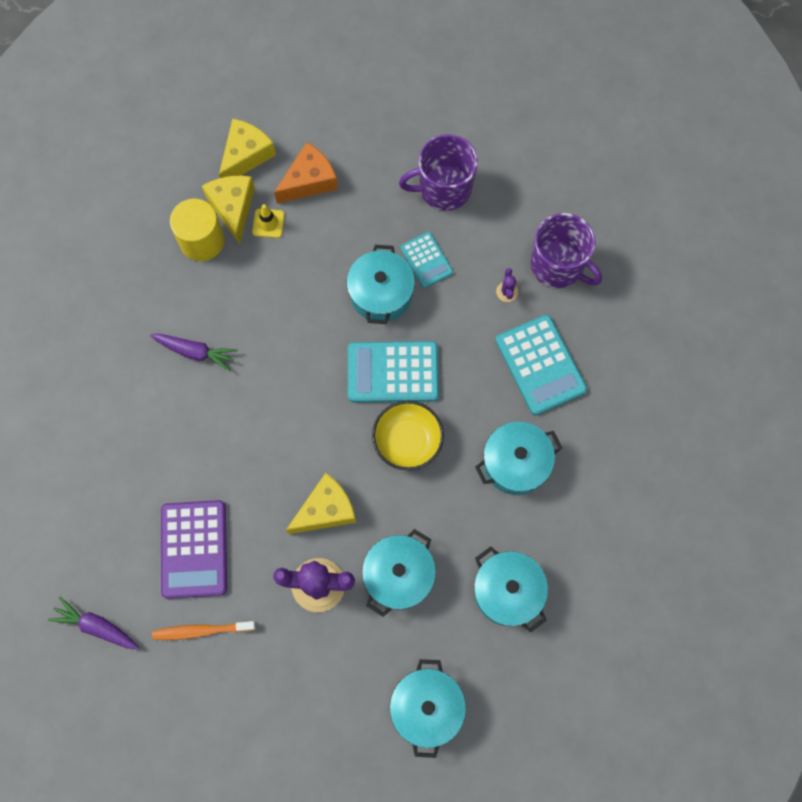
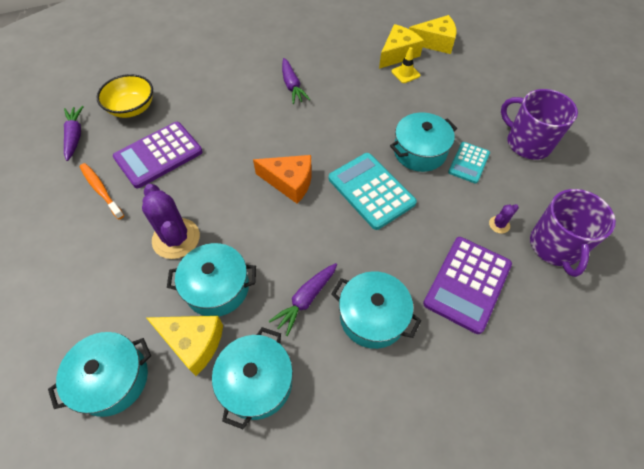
camera: 55 degrees right, 15 degrees down
(202, 241) = (364, 52): yellow cylinder -> none
(309, 181) = (452, 76): orange cheese -> orange cheese (289, 182)
(326, 510) = (237, 210): yellow cheese -> yellow cheese (193, 343)
(407, 441) = (328, 230): yellow bowl -> yellow bowl (132, 108)
(463, 507) = (306, 299): none -> purple carrot
(540, 365) = (467, 284): turquoise calculator -> purple calculator

